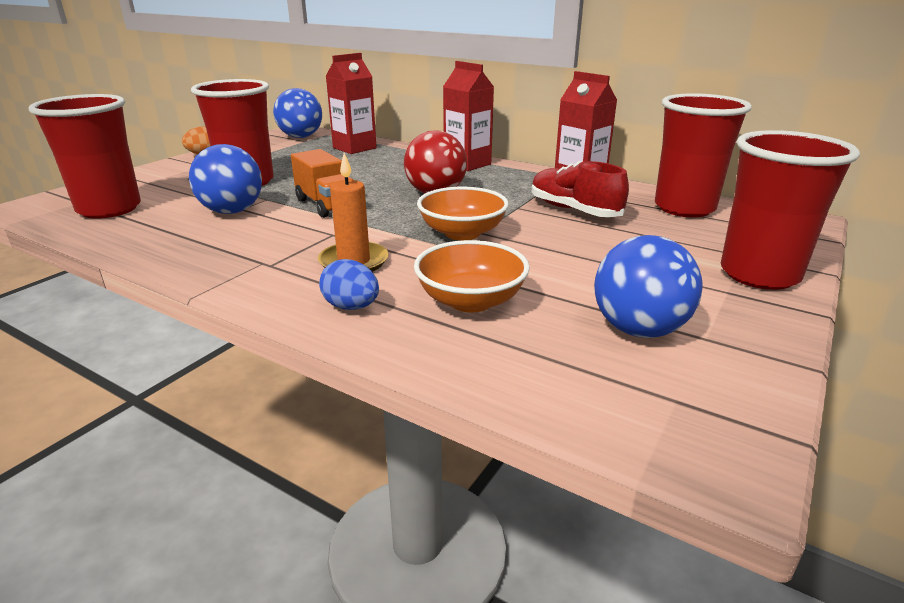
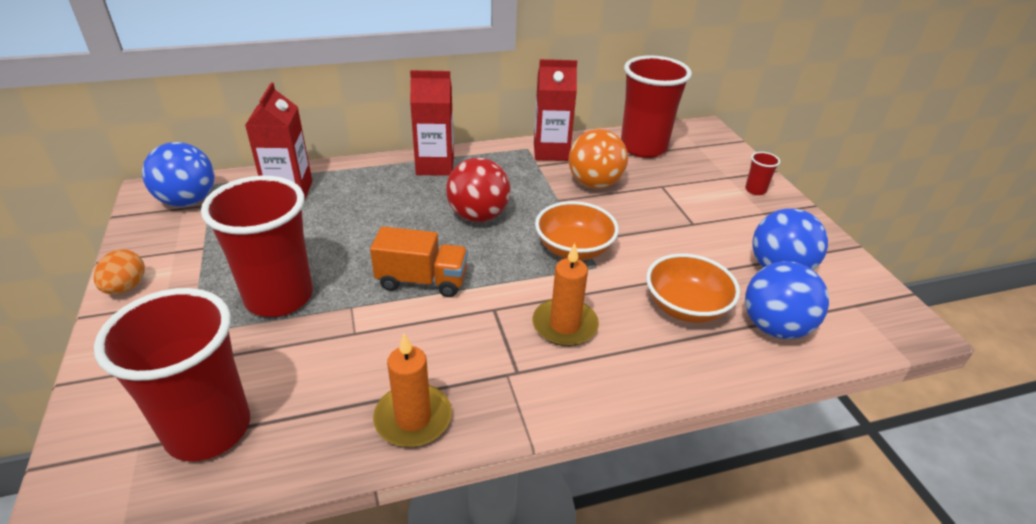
camera: 50 degrees left, 10 degrees up
(176, 251) = (413, 418): none -> orange candle
(232, 211) = (355, 342): blue ball -> blue ball (774, 327)
(351, 307) = (642, 364): blue egg -> none
(574, 210) = (594, 184): red shoe -> orange ball
(759, 274) = (755, 190): red cup -> red cup, size x0.41

